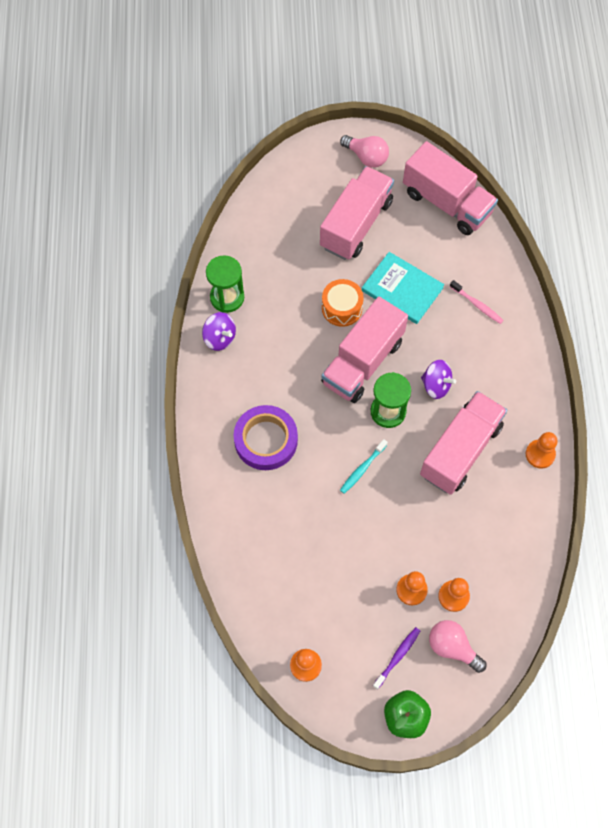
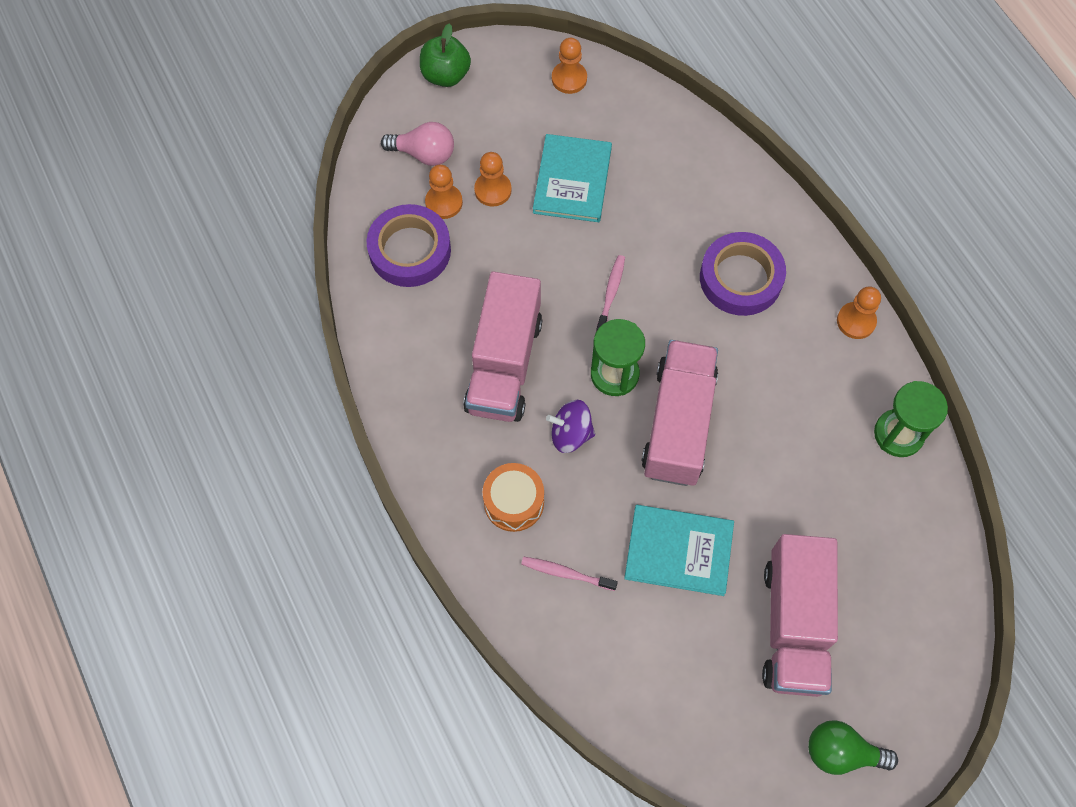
camera: 155 degrees right, 0 degrees up
(220, 338) = (872, 376): purple spinning top -> none
(342, 308) = (744, 486): orange drum -> orange drum (514, 502)
(347, 571) = (572, 180): none -> turquoise book
(362, 469) = (611, 293): turquoise toothbrush -> pink toothbrush
(366, 157) = (841, 752): pink light bulb -> green light bulb
(397, 657) = (478, 123): purple toothbrush -> none
(446, 203) = (683, 725): pink truck -> none
(494, 567) = (410, 250): none -> purple tape
(540, 454) = (404, 401): orange pawn -> orange pawn (856, 321)

